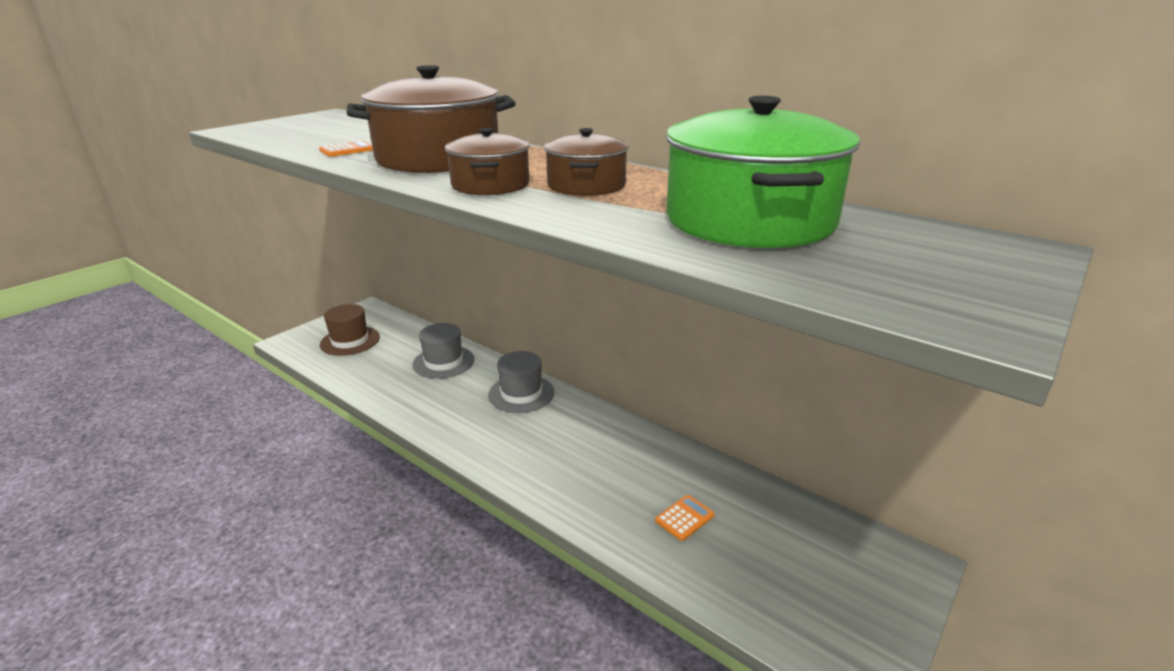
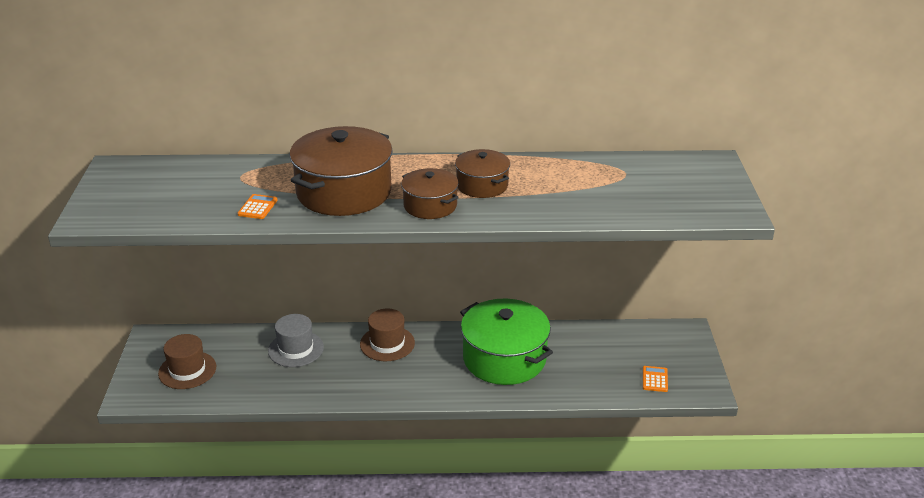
camera: 40 degrees left, 5 degrees up
(521, 393) = (387, 343): grey hat -> brown hat
(684, 518) = (571, 366): orange calculator -> orange calculator (655, 379)
(749, 220) = (599, 184): green pot -> green pot (504, 358)

